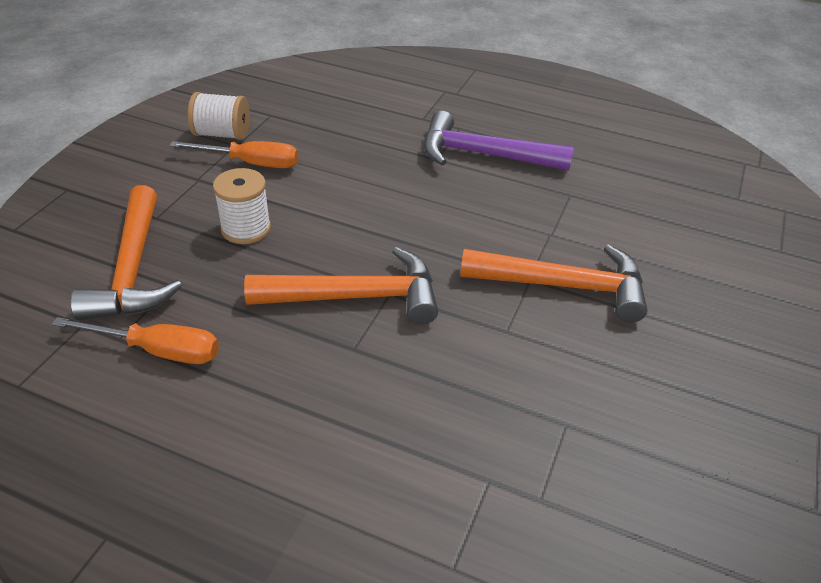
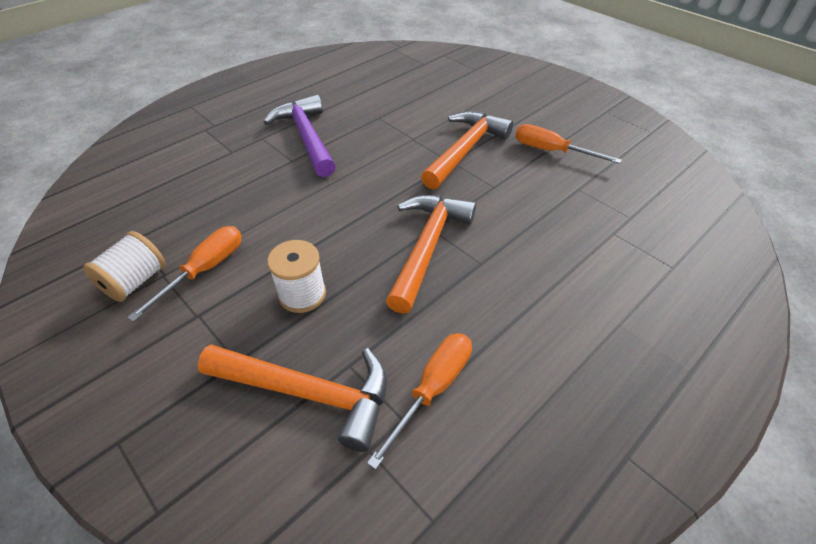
camera: 65 degrees left, 5 degrees up
(484, 155) = (306, 137): purple hammer -> purple hammer turned 120 degrees clockwise
(637, 377) = (551, 151): none -> orange screwdriver

